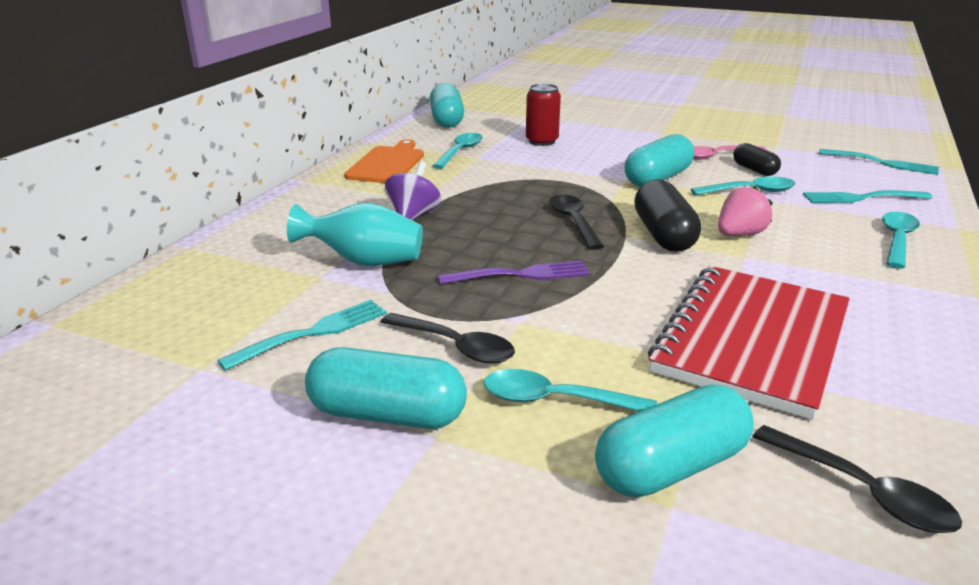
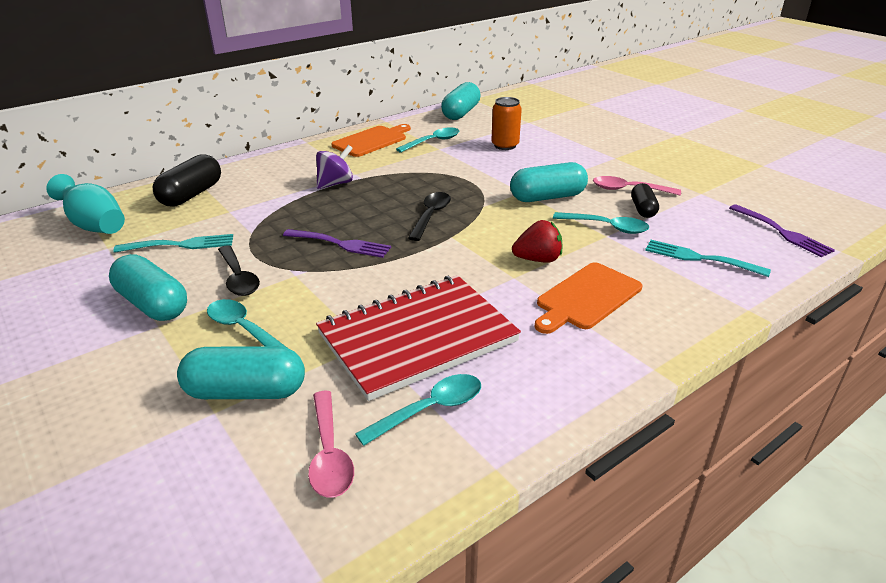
camera: 30 degrees right, 5 degrees up
(364, 262) = (264, 208): turquoise vase -> turquoise vase (95, 226)
(542, 141) = (505, 145): red can -> orange can
(663, 235) = (479, 243): black capsule -> black capsule (191, 195)
(739, 234) = (538, 259): pink strawberry -> red strawberry
(833, 255) = (586, 298): none -> orange cutting board
(862, 491) = (329, 454): black spoon -> pink spoon
(882, 163) = (781, 232): turquoise fork -> purple fork
(897, 240) = (667, 302): turquoise spoon -> turquoise spoon (430, 409)

